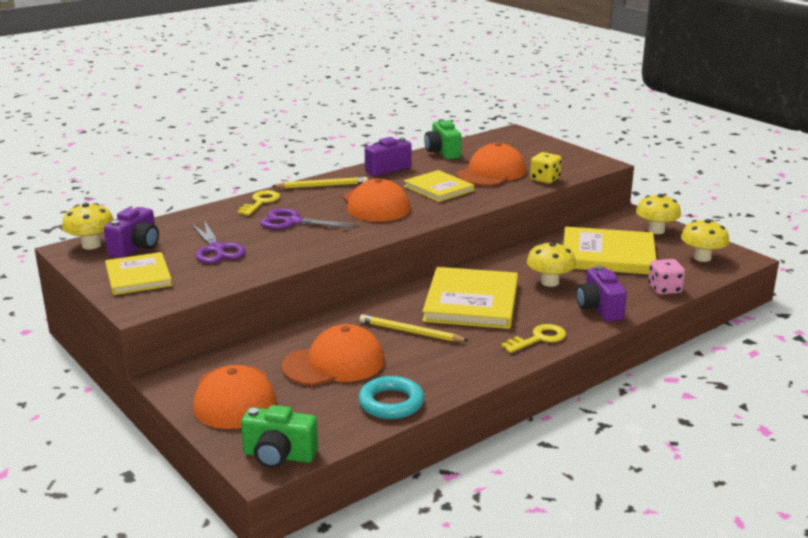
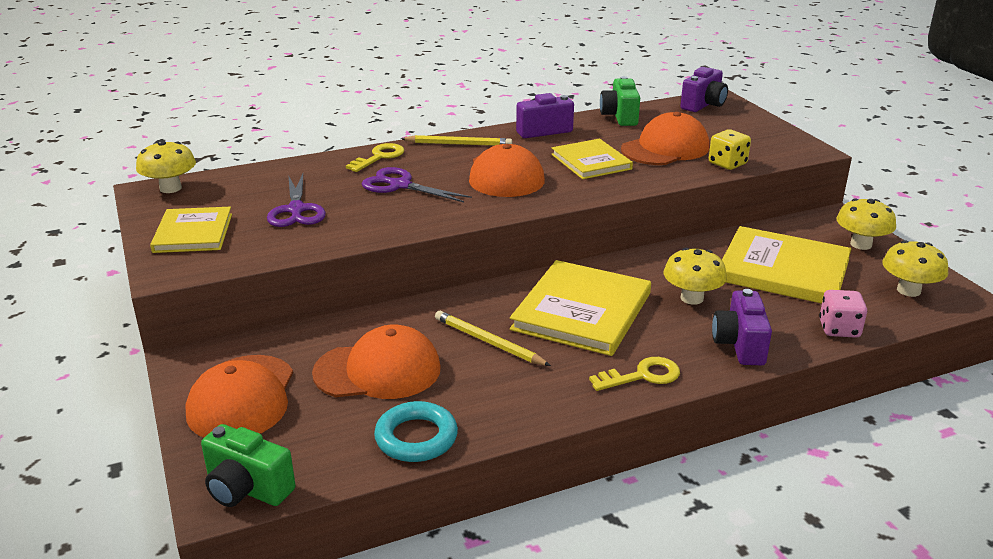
camera: 15 degrees right, 5 degrees up
(136, 248) = (213, 197): purple camera -> purple camera (703, 105)

